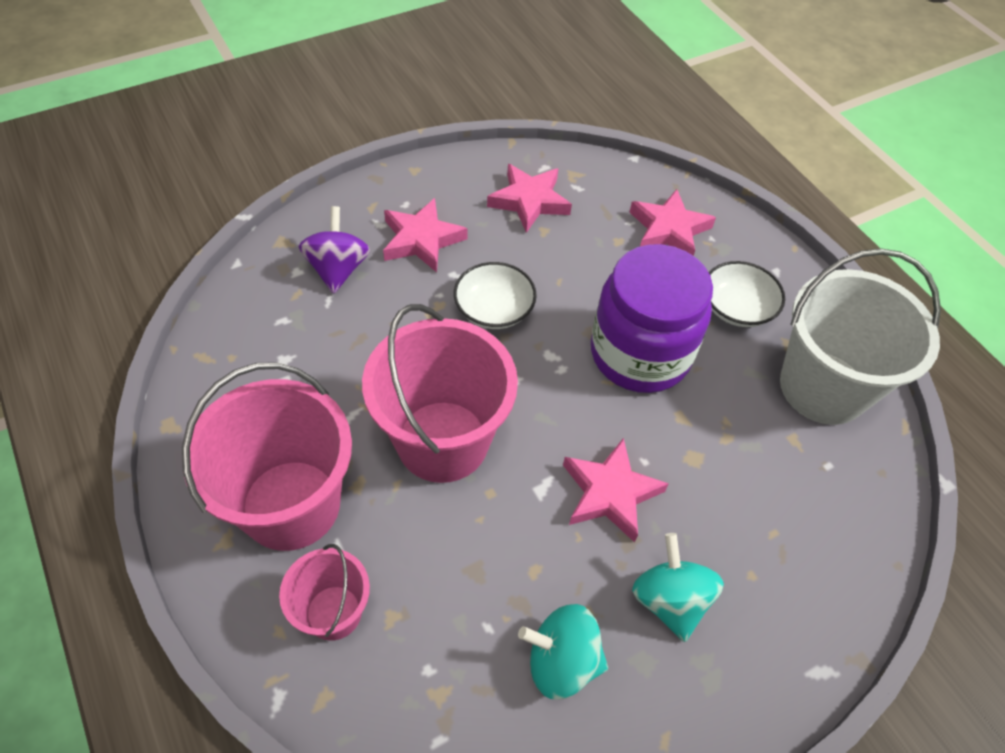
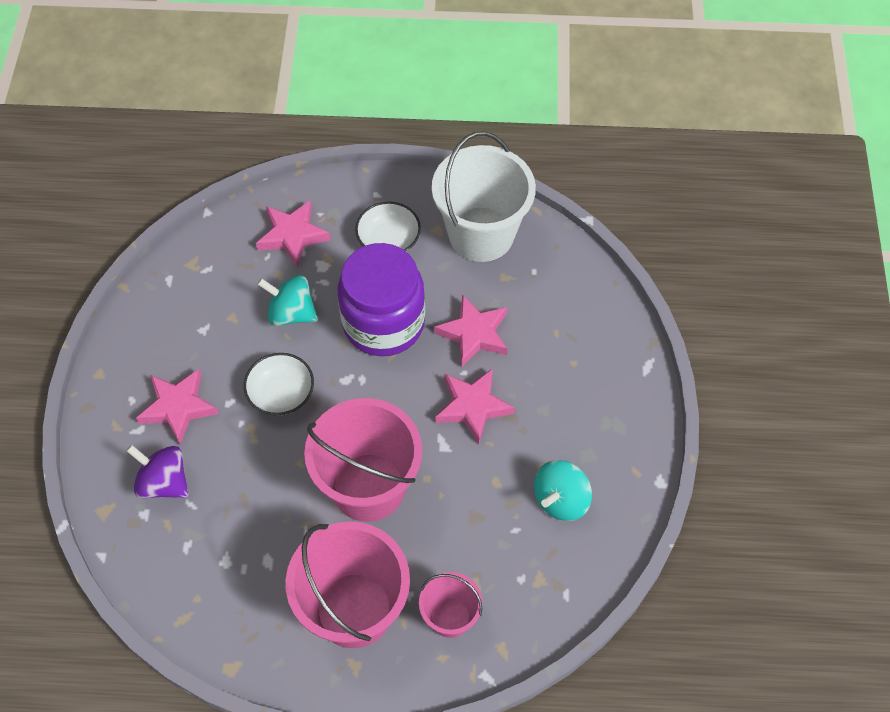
camera: 55 degrees left, 5 degrees up
(529, 201) = (196, 310): pink star -> pink star (474, 333)
(670, 600) = (561, 417): turquoise spinning top -> turquoise spinning top (291, 313)

